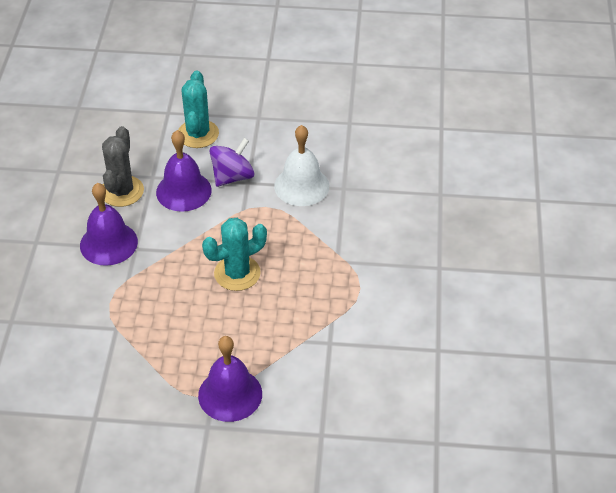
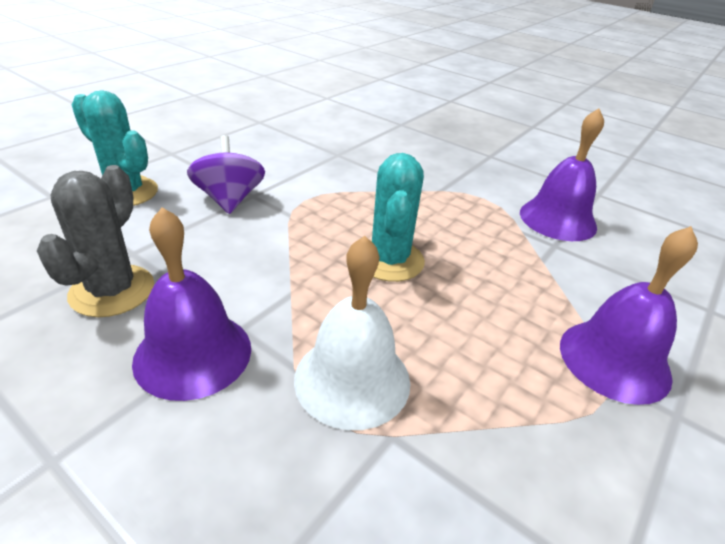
camera: 60 degrees left, 10 degrees down
(122, 191) = (112, 291): grey cactus -> grey cactus turned 60 degrees clockwise
(183, 191) = (198, 240): purple bell -> purple bell (557, 219)
(301, 186) = (304, 170): white bell -> white bell (352, 379)

